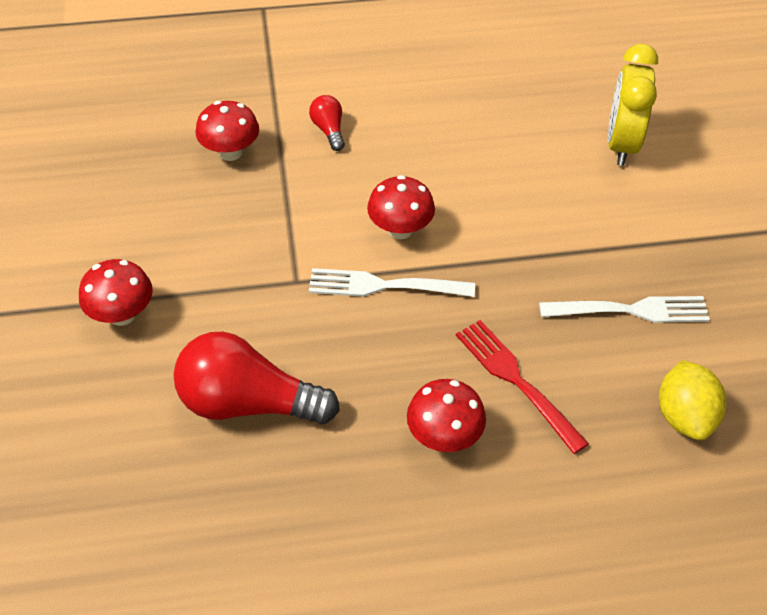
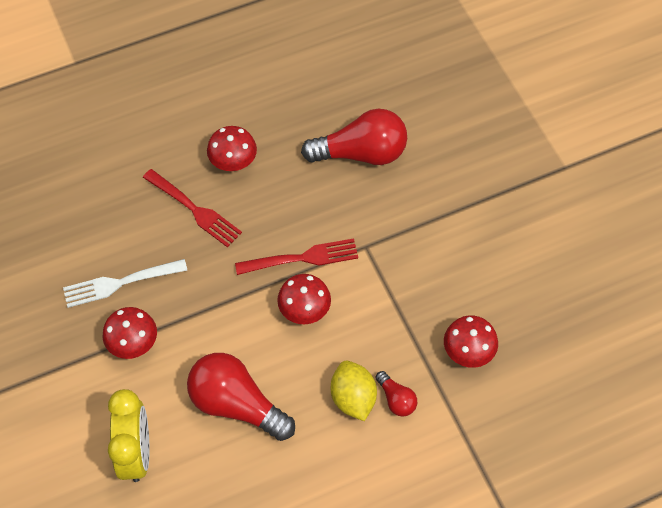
camera: 165 degrees right, 10 degrees up
(122, 314) = (472, 191): red mushroom -> red mushroom (133, 343)
(385, 285) = (301, 258): white fork -> red fork
(504, 161) = (237, 404): none -> red light bulb
(684, 416) = (82, 212): yellow lemon -> yellow lemon (353, 398)

